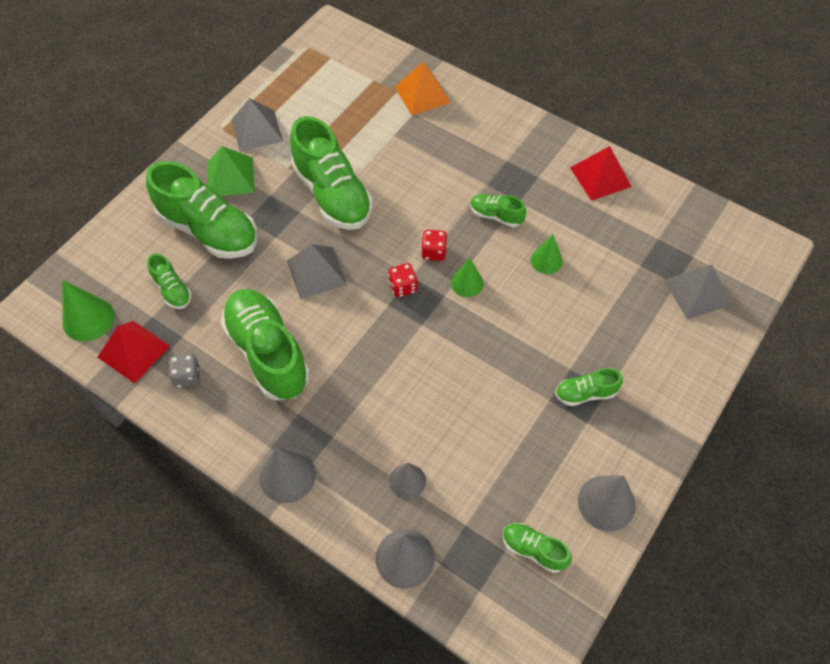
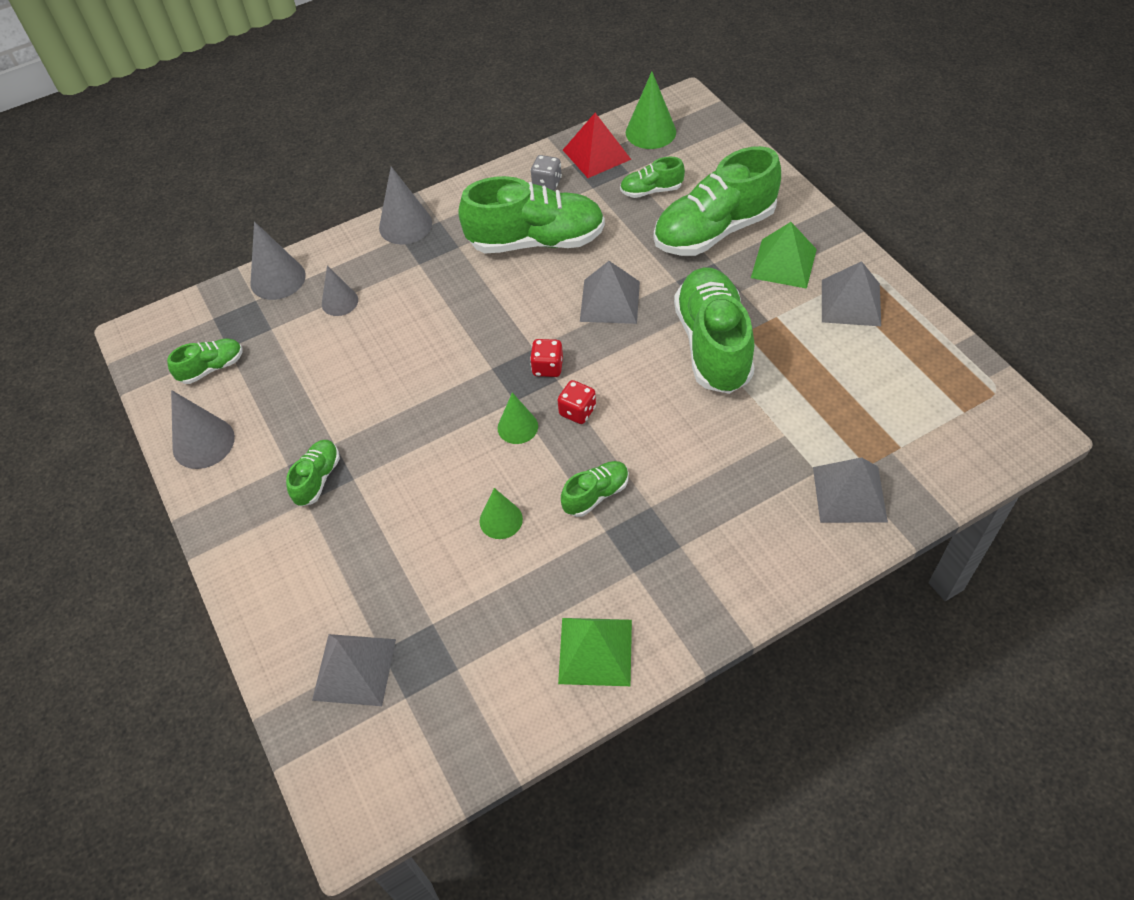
camera: 120 degrees right, 5 degrees down
(332, 194) = (713, 345): green shoe -> green shoe turned 90 degrees clockwise
(422, 94) = (849, 494): orange pyramid -> grey pyramid
(600, 177) = (595, 651): red pyramid -> green pyramid

